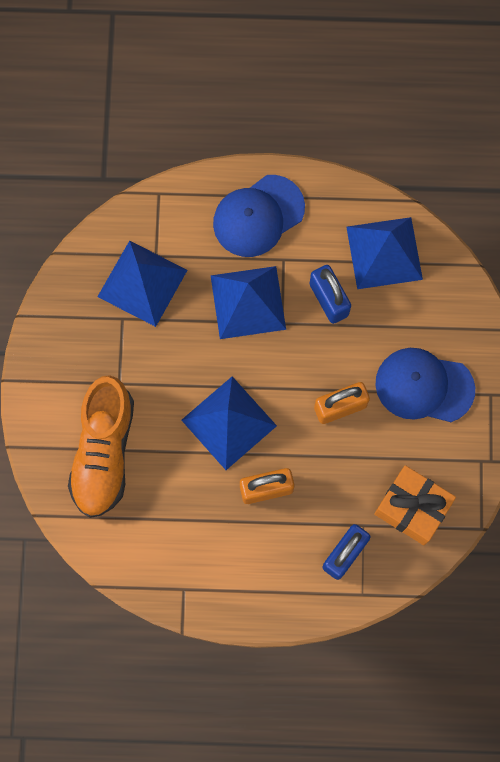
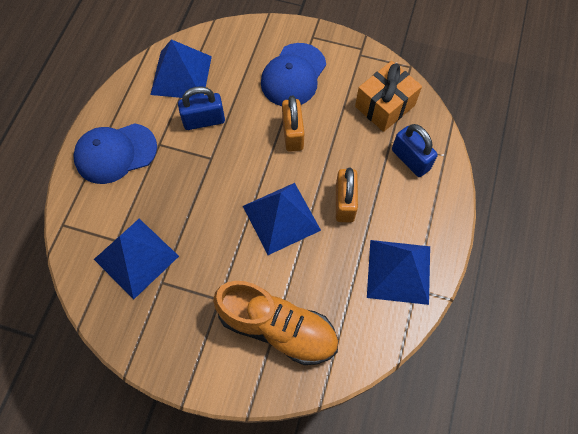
camera: 75 degrees left, 10 degrees down
(248, 302) = (184, 178): blue pyramid -> blue pyramid (398, 271)
(258, 216) = (115, 153): blue cap -> blue cap turned 90 degrees clockwise

